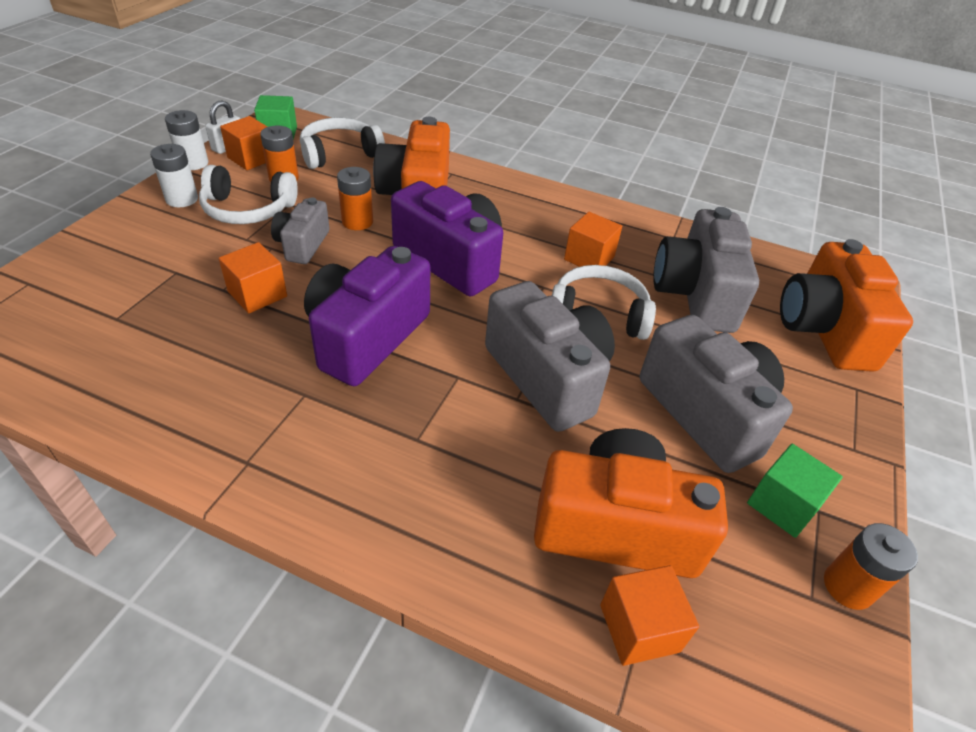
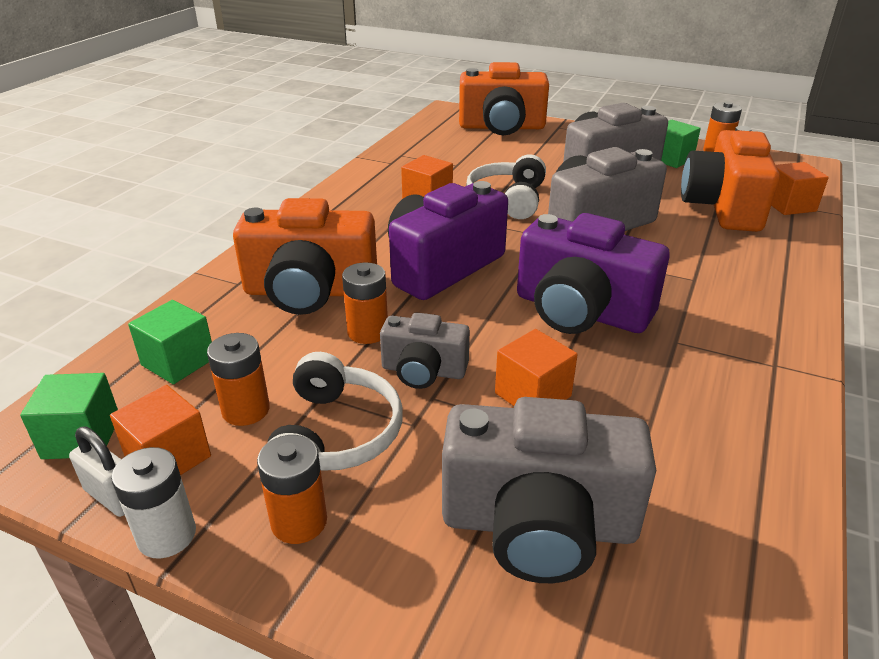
camera: 85 degrees left, 10 degrees down
(182, 199) = (299, 521): white battery -> orange battery
(340, 153) = (178, 362): white headphones -> green cube
(695, 294) = (471, 162): grey camera -> grey camera (539, 525)

